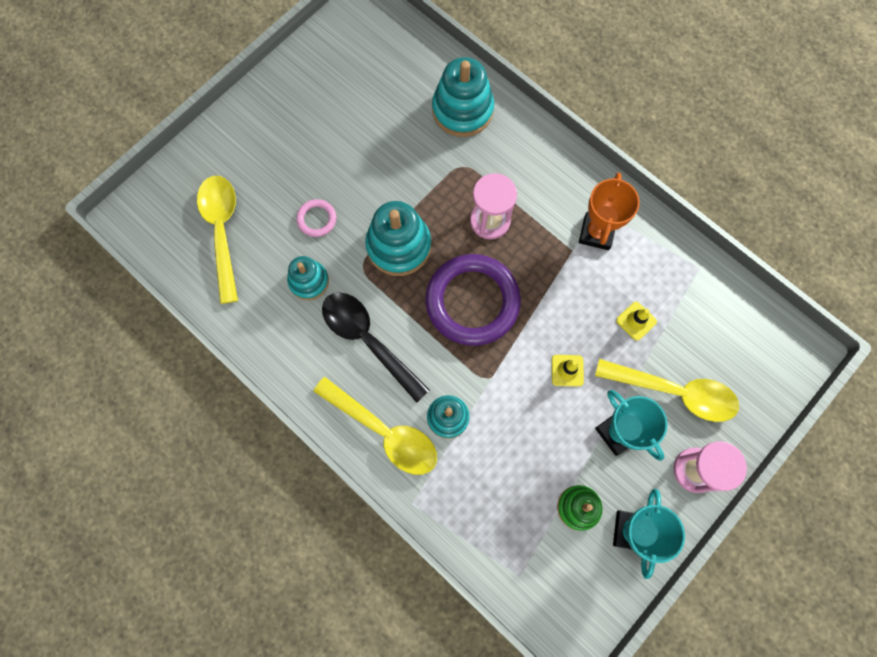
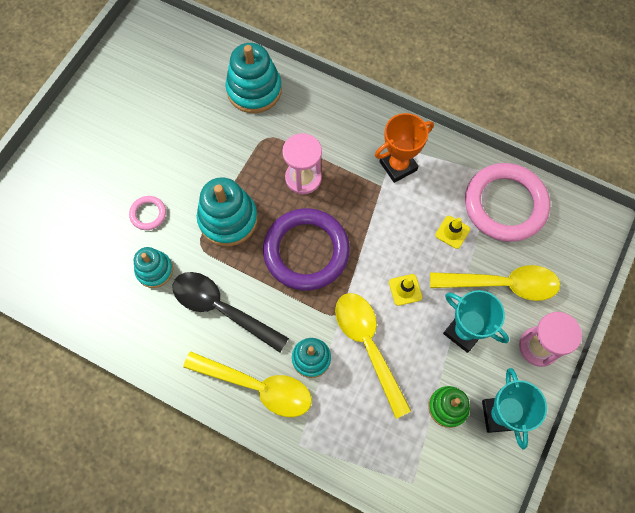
camera: 15 degrees left, 5 degrees down
(222, 231) = (63, 246): yellow spoon -> yellow spoon (368, 346)
(596, 233) = (398, 166): orange trophy -> orange trophy turned 60 degrees clockwise
(703, 305) = (505, 205): none -> pink ring

